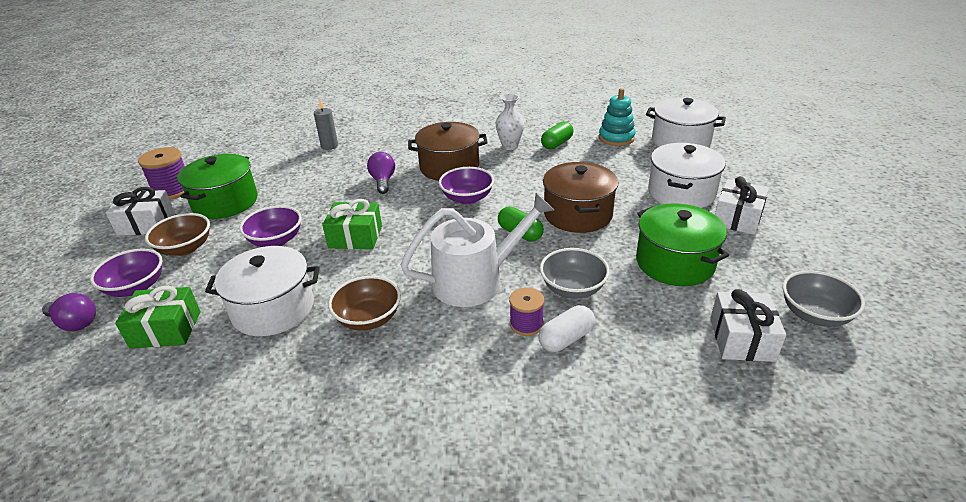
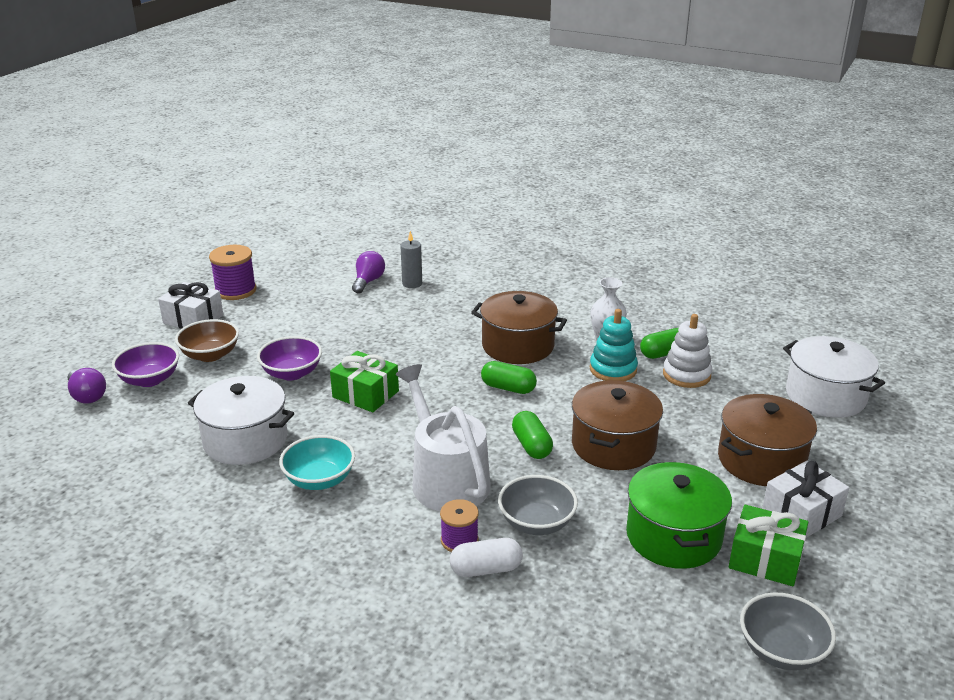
camera: 25 degrees right, 5 degrees down
(166, 329) = (150, 427): green gift -> green gift (765, 559)
(225, 202) = (273, 318): green pot -> none
(368, 318) = (319, 480): brown bowl -> turquoise bowl
(383, 181) = (436, 341): purple light bulb -> purple light bulb (368, 281)
(467, 198) = (508, 388): purple bowl -> green capsule
(476, 280) = (446, 479): white watering can -> white watering can turned 120 degrees counterclockwise
(584, 153) = (686, 375): none -> white stacking toy
(616, 138) = (745, 367): turquoise stacking toy -> turquoise stacking toy (613, 369)
(681, 193) = (761, 460): white pot -> brown pot
(742, 339) = (669, 641): white gift -> none

